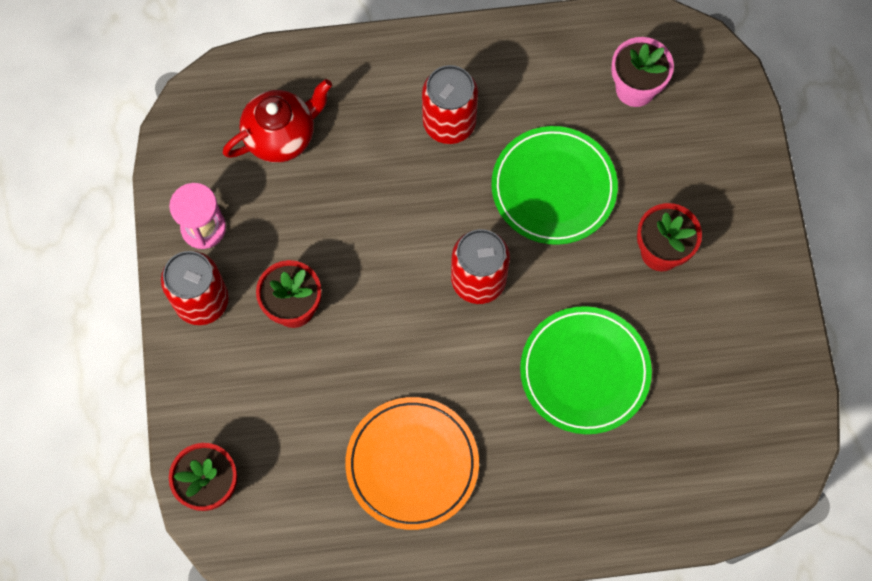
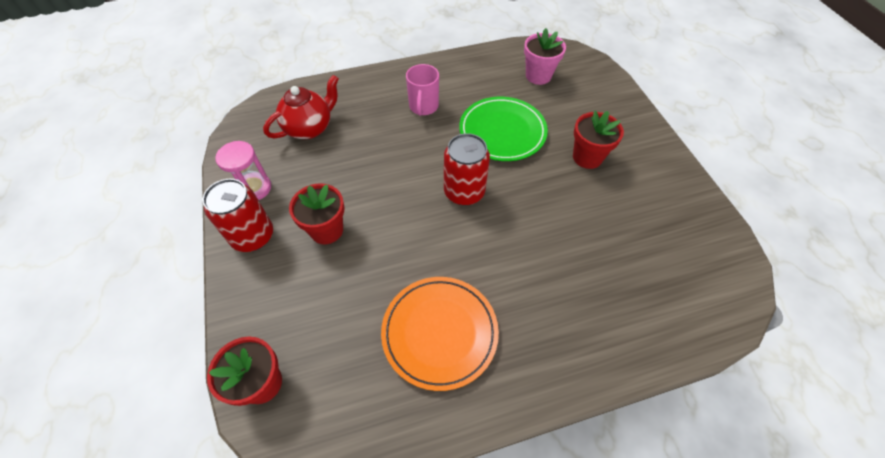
camera: 10 degrees left, 15 degrees down
(449, 122) = (423, 107): red can -> pink mug
(584, 371) = (560, 240): green plate -> none

